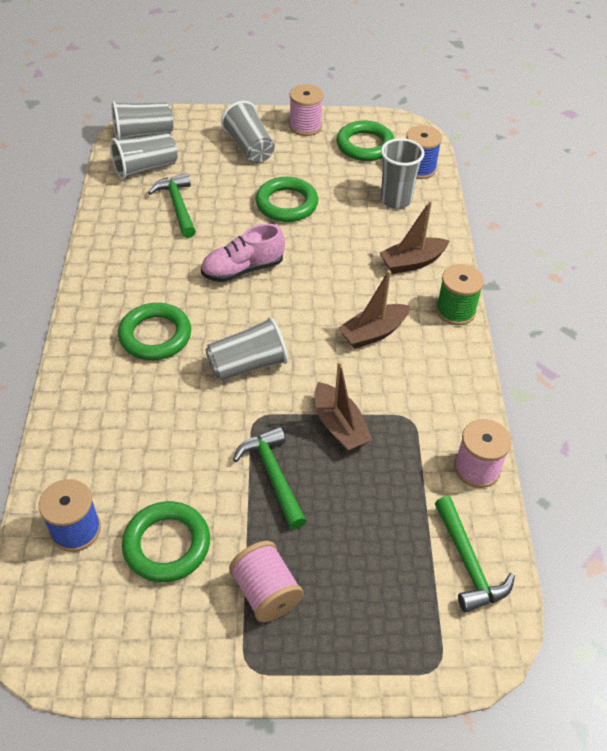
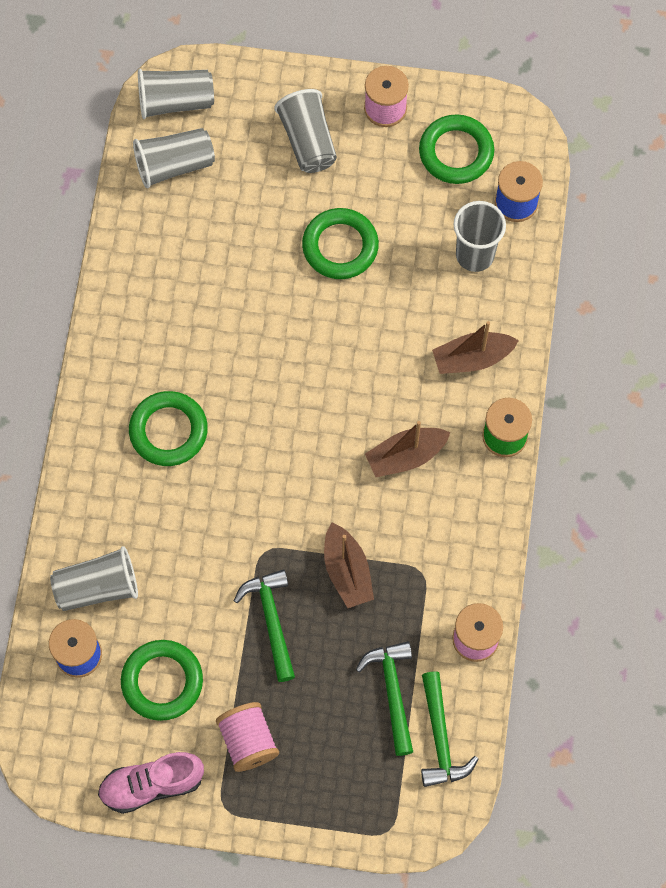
camera: 10 degrees right, 20 degrees up
(177, 206) = (208, 235): green hammer -> green hammer (392, 692)
(243, 269) = (274, 346): pink shoe -> pink shoe (152, 785)
(247, 365) = (263, 483): grey cup -> grey cup (98, 587)

